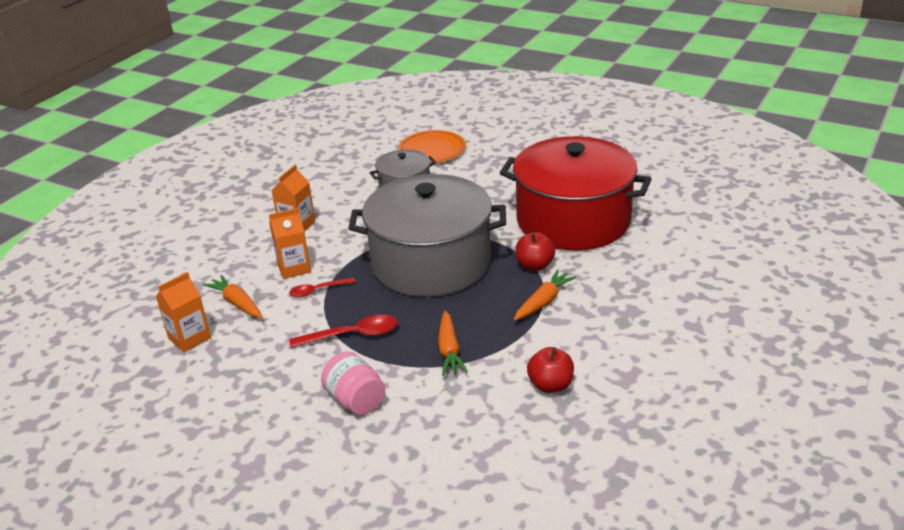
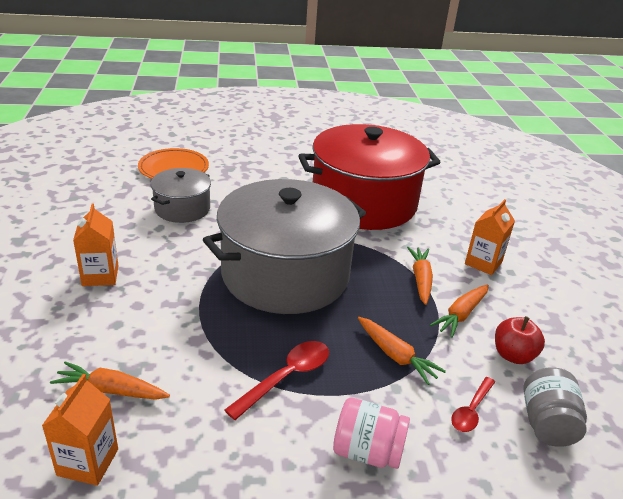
camera: 40 degrees left, 0 degrees up
(294, 268) = (143, 324): orange carton -> orange carton (483, 263)
(318, 291) = (197, 341): red spoon -> red spoon (471, 410)
(513, 439) = (547, 423): none -> grey jar
(535, 265) = (377, 249): red apple -> none
(544, 340) = (461, 315): none -> orange carrot

